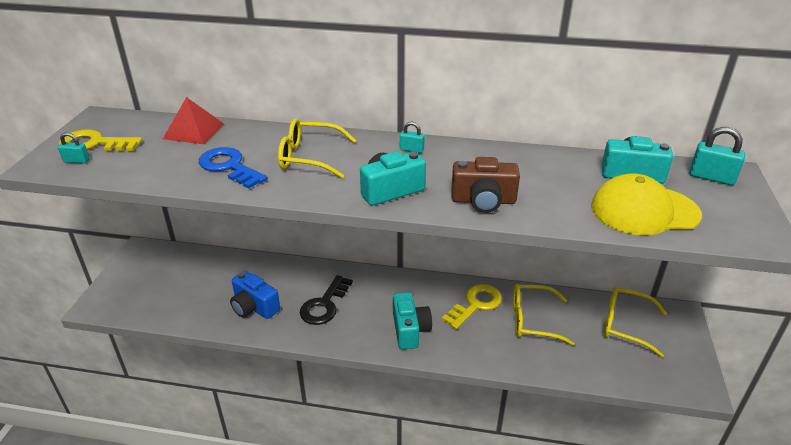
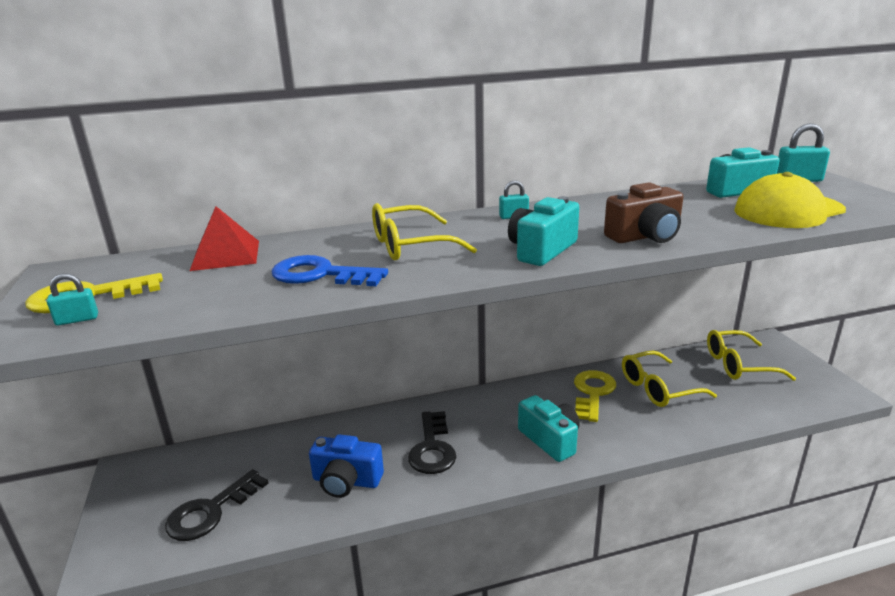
camera: 25 degrees left, 10 degrees down
(167, 296) = (211, 511): none -> black key

